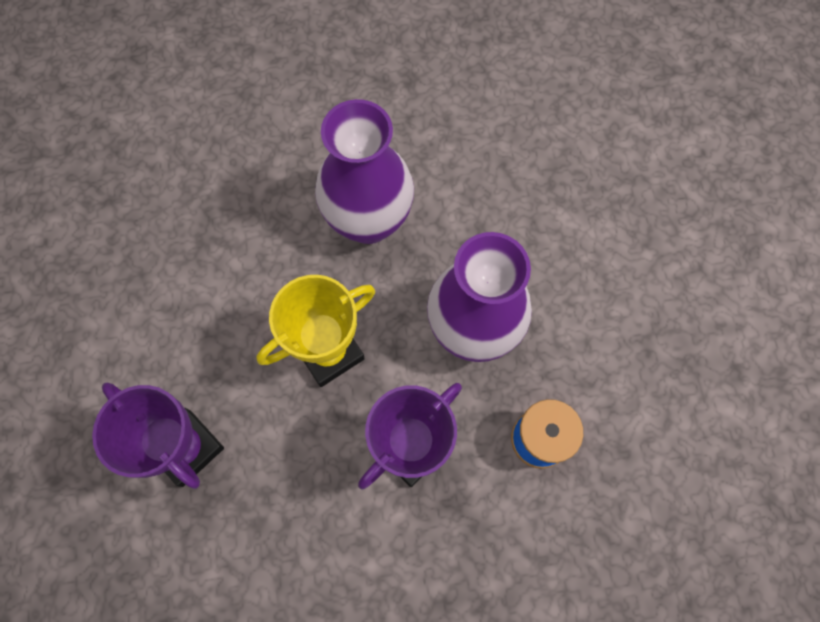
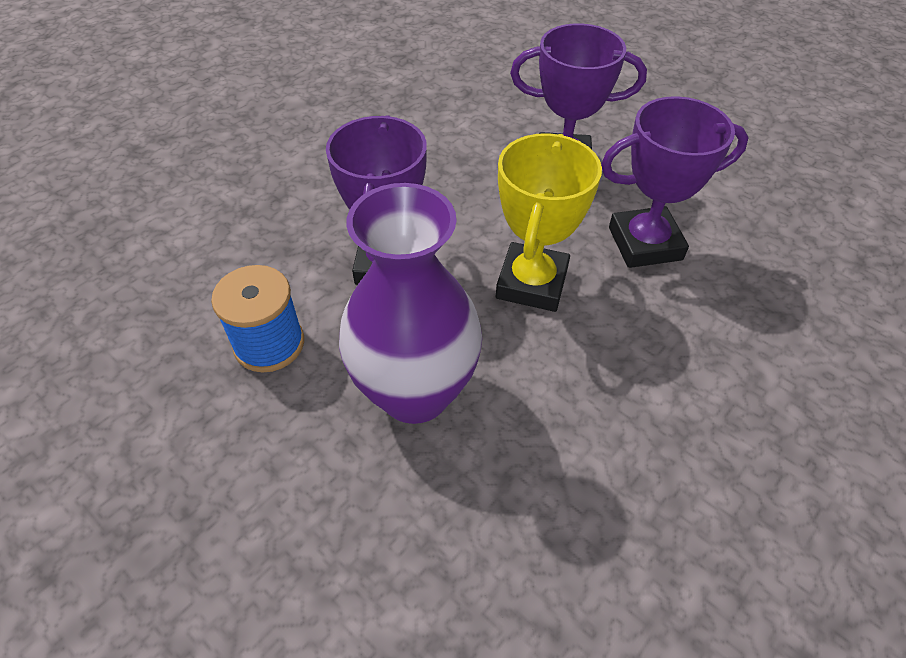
camera: 140 degrees right, 20 degrees down
(220, 323) = (645, 243): none -> purple trophy
(368, 221) = (631, 421): purple vase -> none

